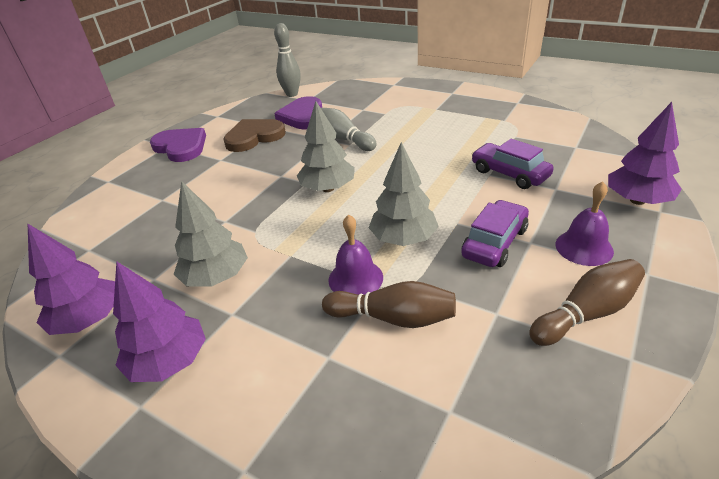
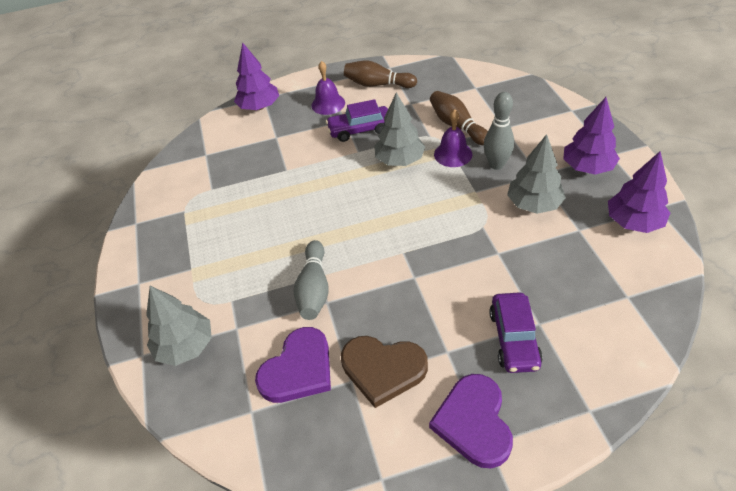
camera: 135 degrees left, 10 degrees up
(292, 94) = (248, 450): grey bowling pin -> grey bowling pin (496, 165)
(328, 188) = (395, 233): grey tree -> grey tree (185, 346)
(509, 174) = (276, 162): purple car -> purple car (514, 339)

